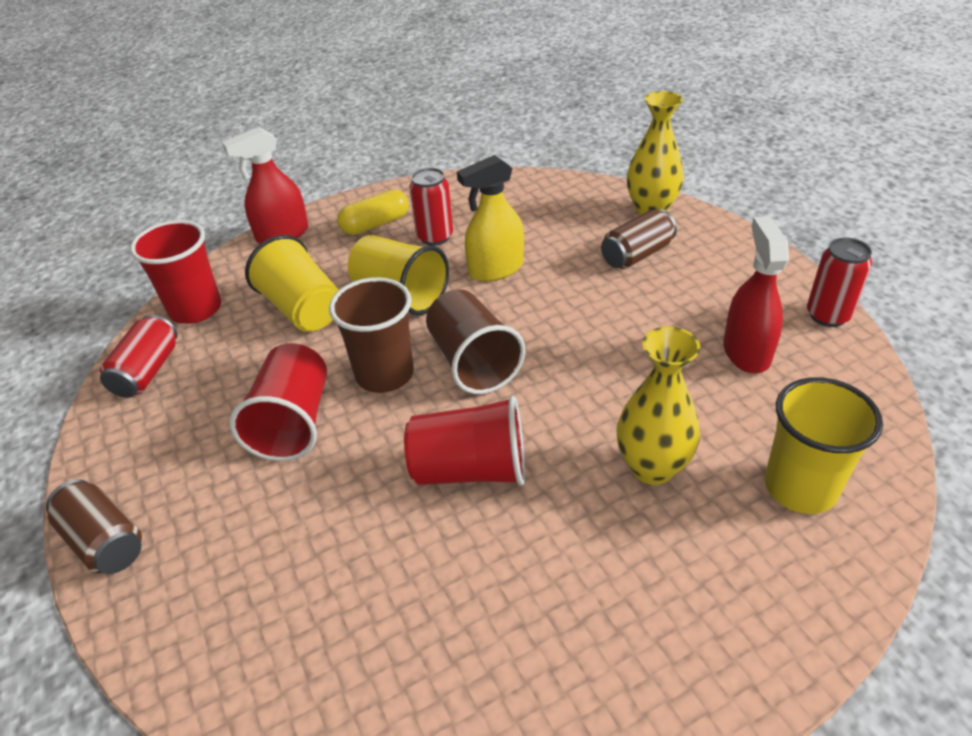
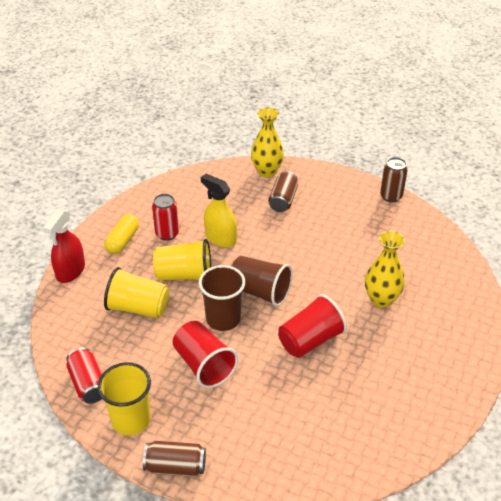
camera: 40 degrees left, 0 degrees up
(195, 309) = (72, 338): red cup -> none
(496, 269) = (220, 238): yellow spray bottle -> yellow spray bottle turned 105 degrees clockwise
(746, 352) = (373, 229): red spray bottle -> none
(800, 487) = (439, 279): yellow cup -> yellow cup (131, 420)
(828, 315) = (391, 196): red can -> brown can

